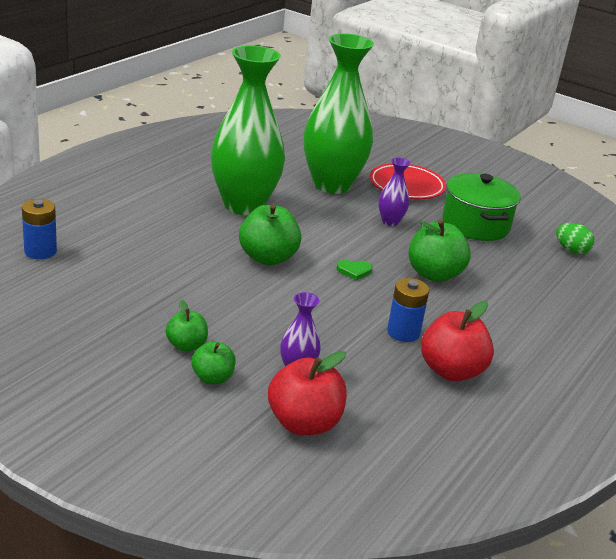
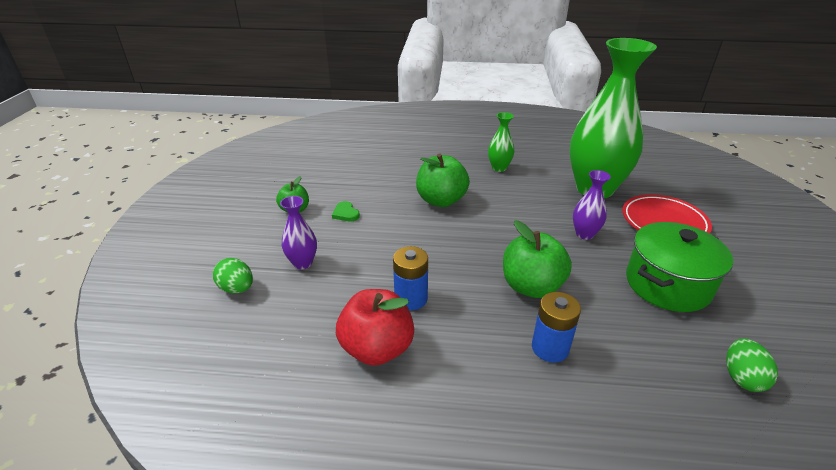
camera: 65 degrees right, 5 degrees up
(40, 251) = (349, 134): blue battery -> blue battery (550, 348)
(212, 378) = (265, 232): green apple -> none
(244, 205) = (499, 168): green vase -> green vase, size x0.42
(304, 423) = (237, 288): red apple -> green egg
(354, 271) = (475, 242): green heart -> green heart (345, 213)

